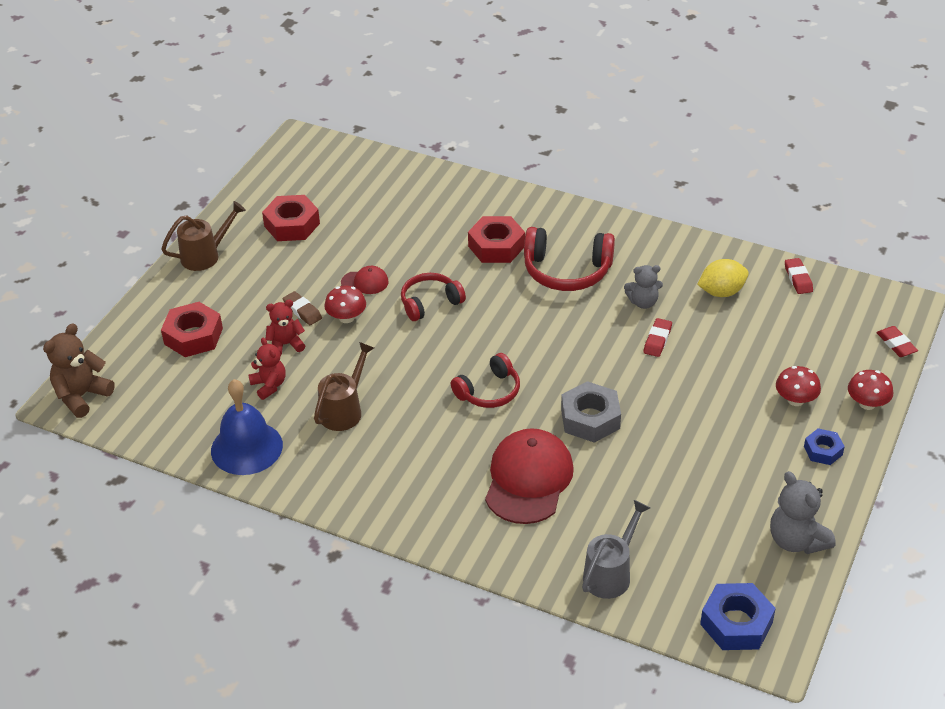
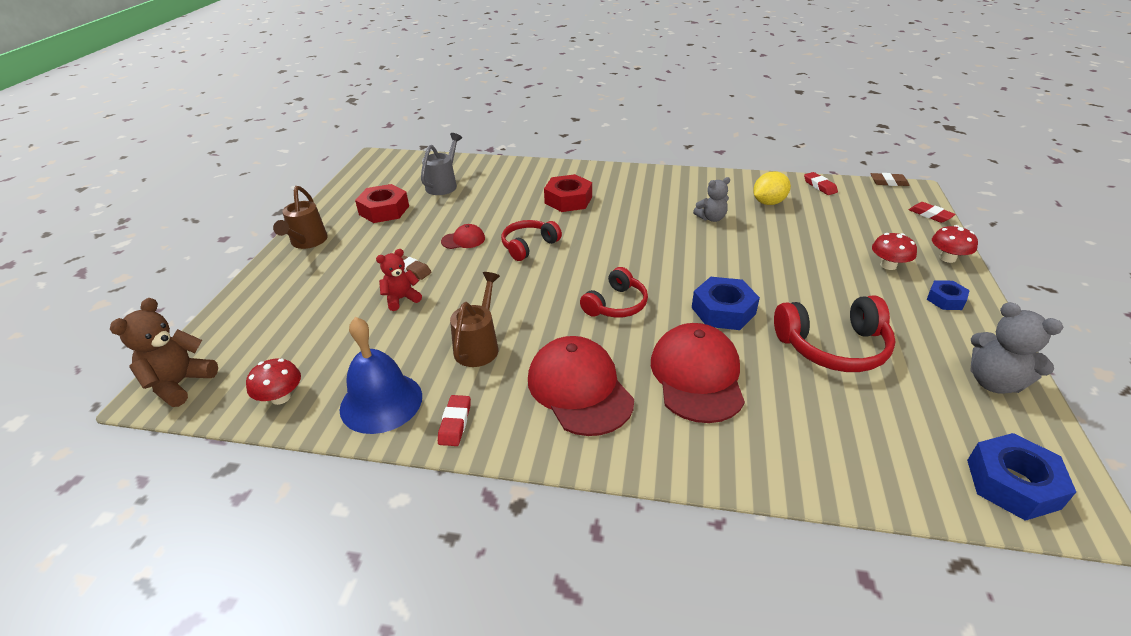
camera: 15 degrees left, 5 degrees down
(193, 336) = (303, 307): red nut -> none
(206, 255) = (307, 242): brown watering can -> brown watering can turned 135 degrees clockwise
(269, 385) = (393, 337): red teddy bear -> none
(346, 318) = (455, 268): red mushroom -> red mushroom (281, 397)
(419, 470) = (579, 389): none -> red cap
(567, 271) = (635, 207): red headphones -> red headphones (833, 347)
(590, 418) = (723, 310): grey nut -> blue nut
(611, 573) = (842, 456): grey watering can -> grey watering can (444, 185)
(657, 340) = (741, 242): red eraser -> red eraser (455, 423)
(885, 288) = (888, 182): none -> brown eraser

